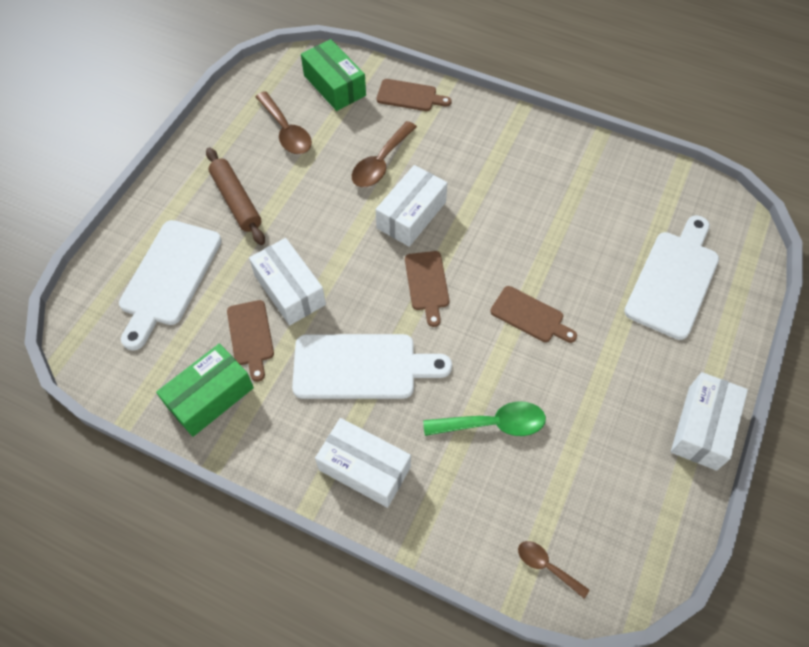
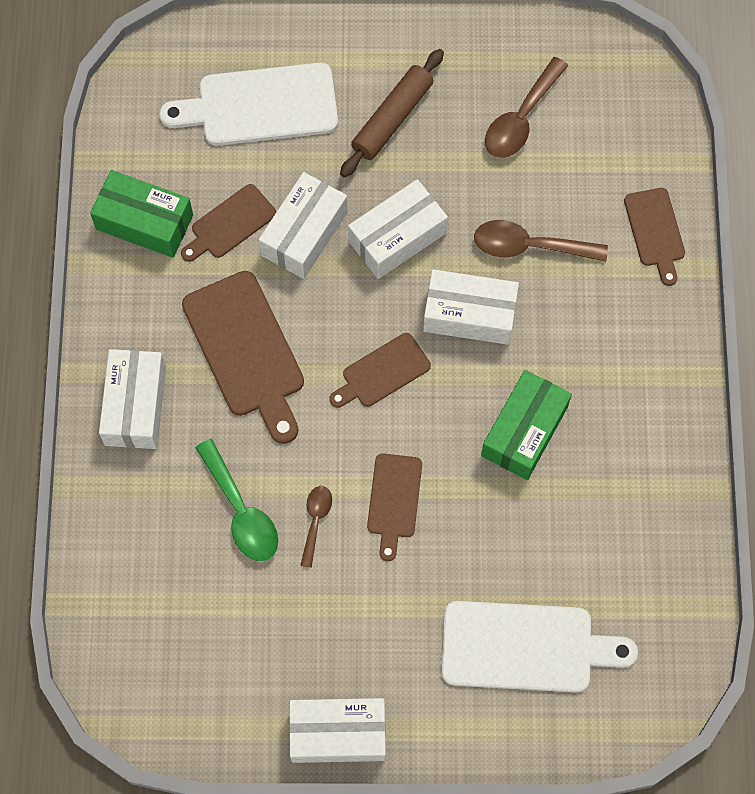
camera: 65 degrees right, 10 degrees up
(328, 234) = (397, 237): none -> white box
(334, 85) = (624, 136): green box -> green box (524, 431)
(362, 367) = (246, 351): white cutting board -> brown cutting board
(546, 566) = (111, 621): brown spoon -> brown spoon (315, 521)

